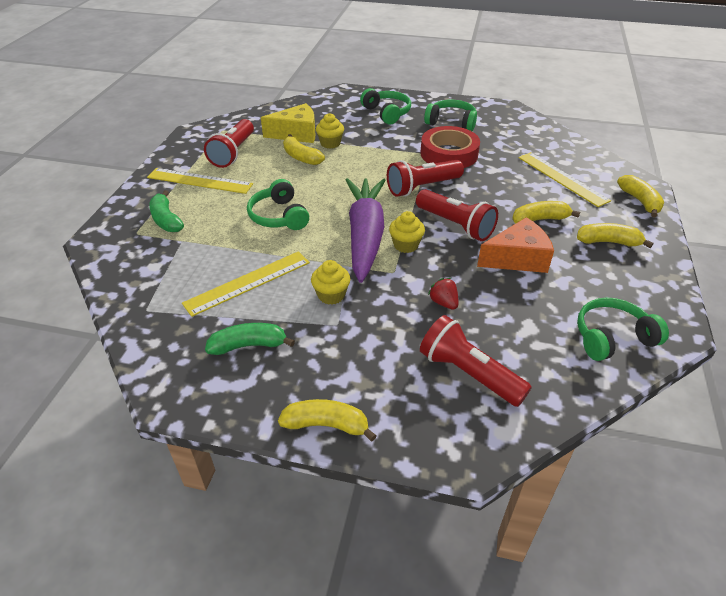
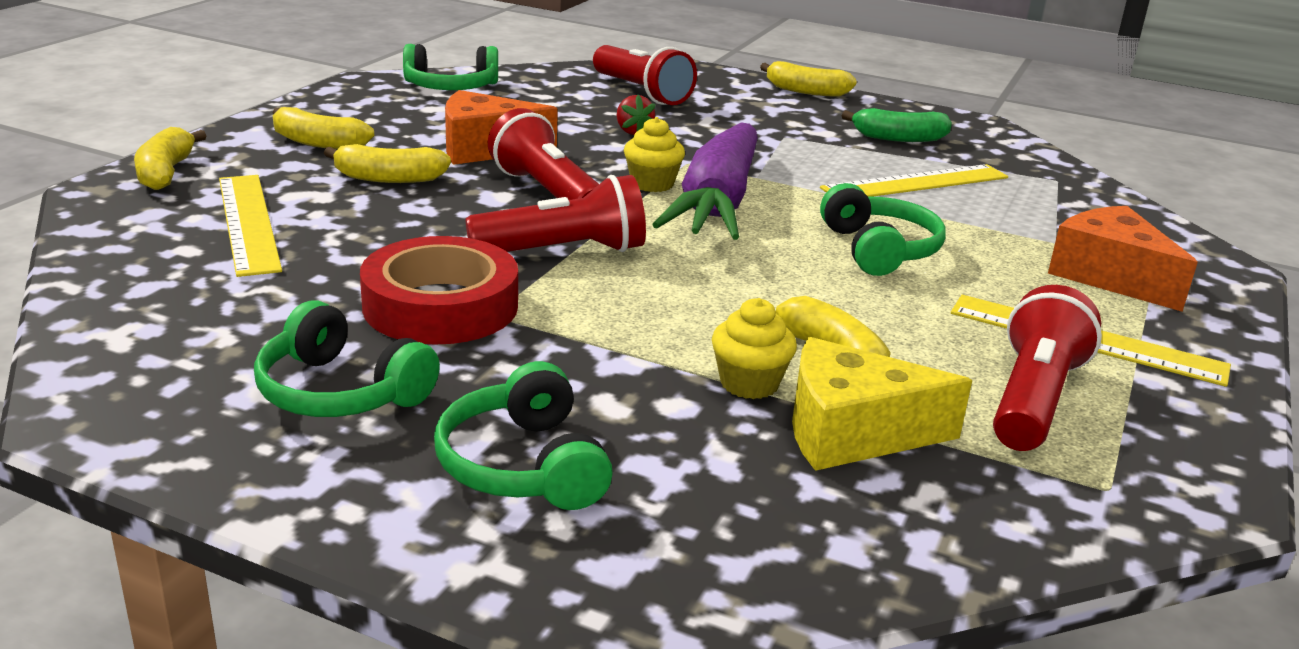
camera: 170 degrees left, 15 degrees down
(166, 220) = (1110, 276): green banana -> orange cheese
(331, 295) = (788, 157): yellow cupcake -> none

